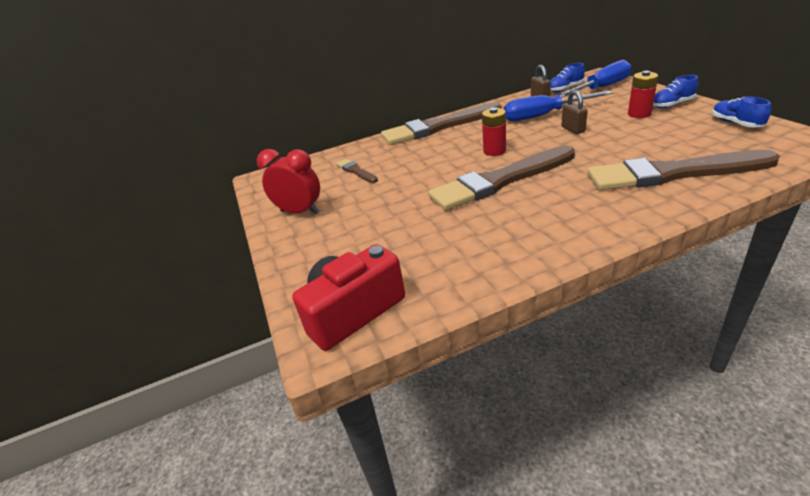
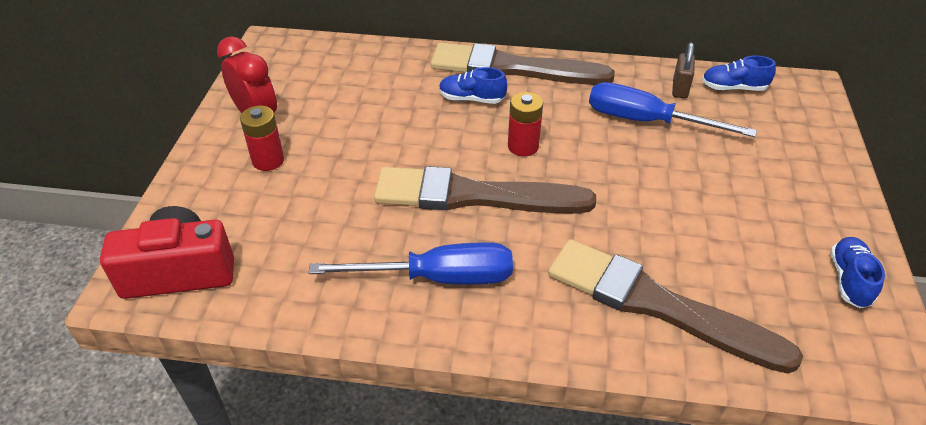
camera: 25 degrees right, 10 degrees up
(356, 171) = (360, 89): brown brush -> none
(573, 129) = (647, 166): brown padlock -> none
(601, 88) = (778, 114): blue screwdriver -> blue screwdriver (438, 278)
(639, 114) = (758, 189): red battery -> red battery (268, 160)
(671, 105) = (821, 198): blue shoe -> blue shoe (471, 99)

